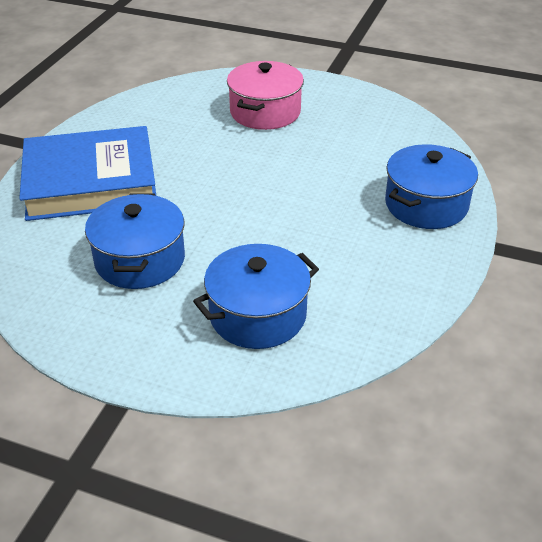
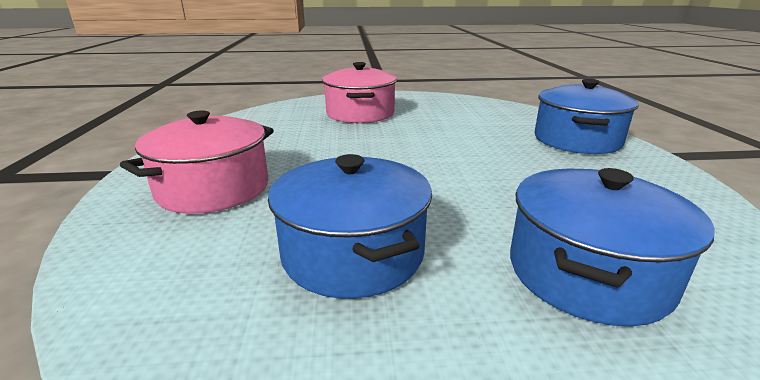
camera: 25 degrees left, 15 degrees down
(90, 182) = (213, 189): blue book -> pink pot

